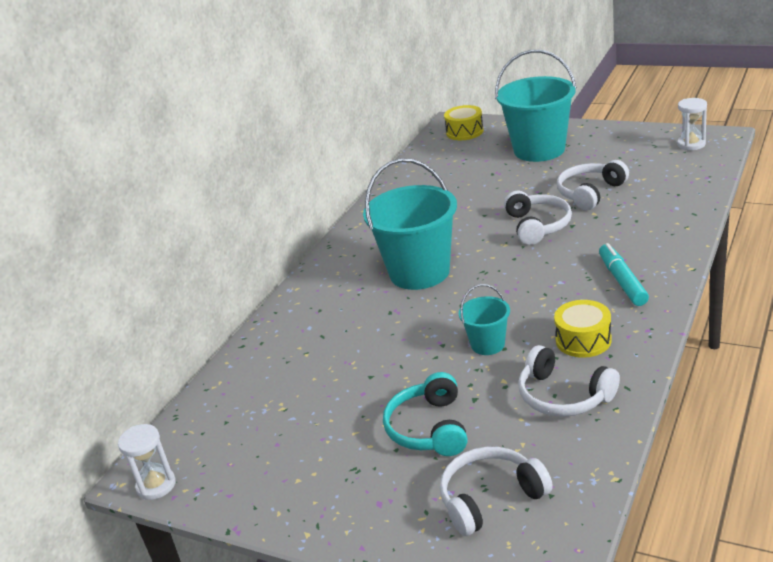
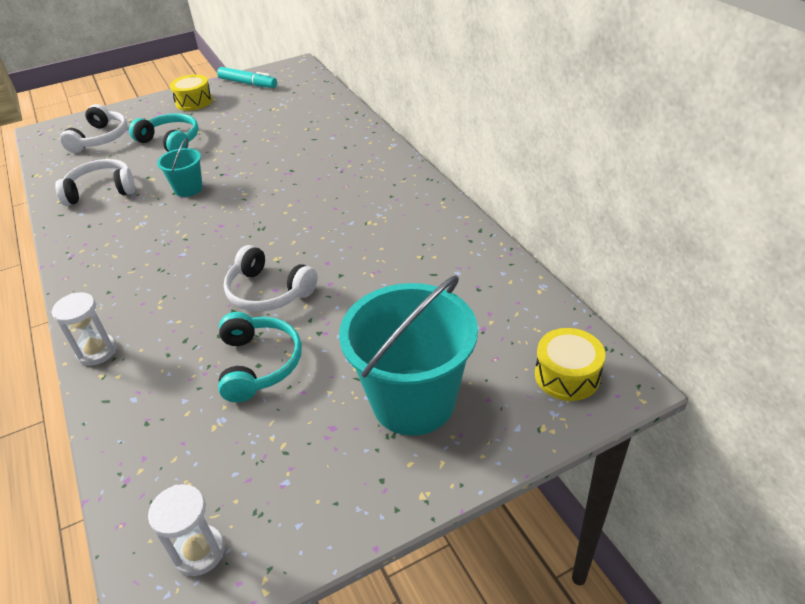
camera: 125 degrees right, 10 degrees up
(156, 485) = (282, 67): white hourglass -> white hourglass (97, 351)
(419, 272) = (314, 201): turquoise bucket -> none
(583, 340) = (118, 224): yellow drum -> yellow drum (194, 102)
(590, 193) = (259, 364): white headphones -> turquoise headphones
(622, 281) = (125, 282): turquoise marker -> turquoise marker (248, 83)

